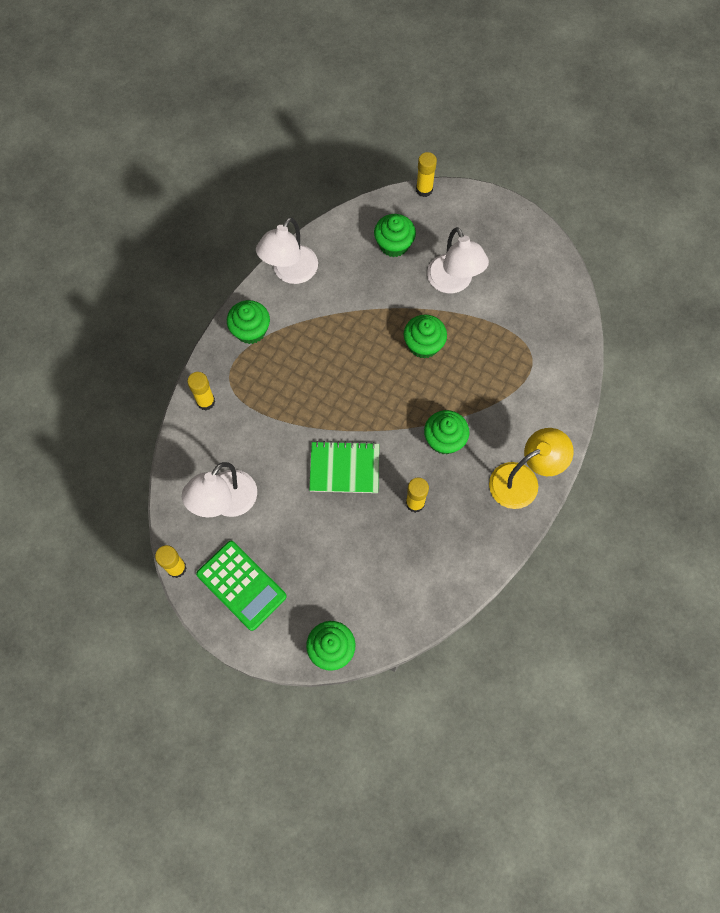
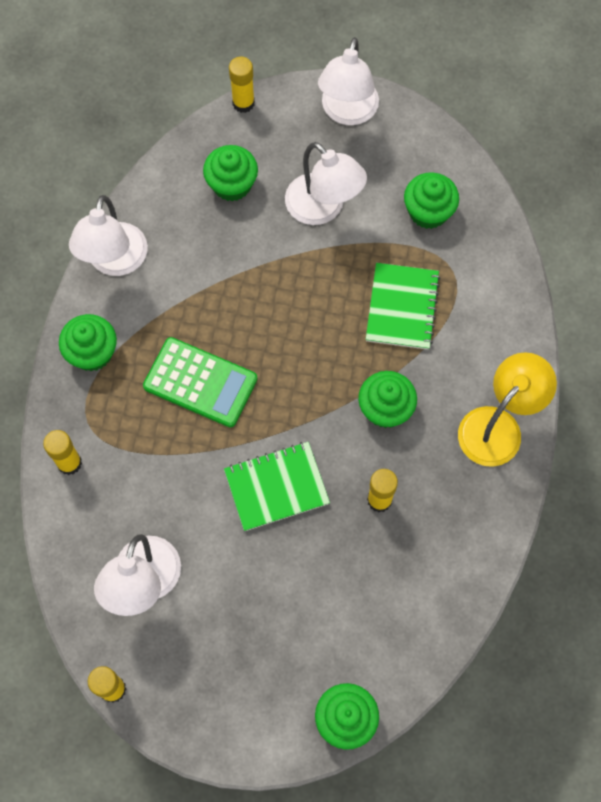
camera: 20 degrees left, 0 degrees up
(241, 585) = (204, 680): green calculator -> green calculator (200, 382)
(423, 345) = (315, 298): green cupcake -> green cupcake (428, 212)
(484, 371) = (402, 307): none -> green notebook
(497, 219) = (347, 112): none -> white lamp

